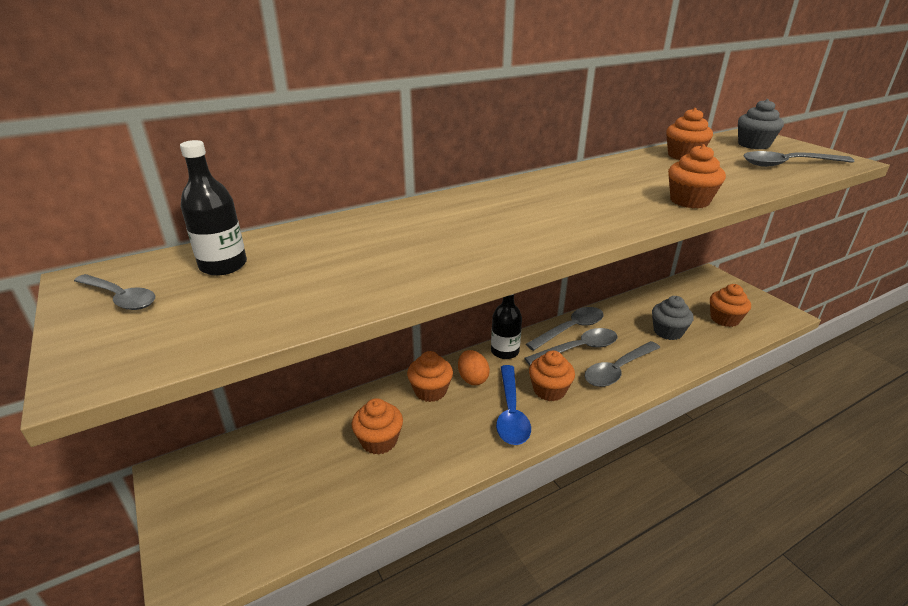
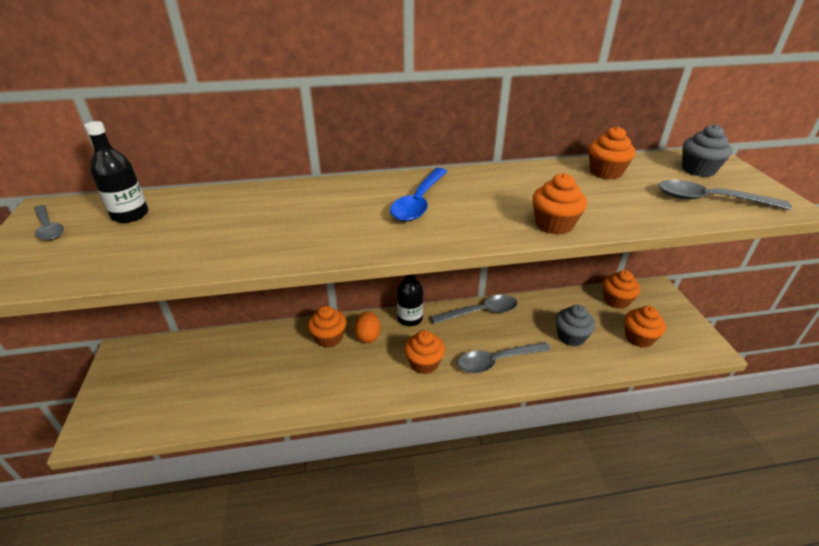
camera: 20 degrees right, 5 degrees up
(379, 441) = (266, 368): orange cupcake -> orange cupcake (616, 300)
(511, 413) = (379, 374): blue spoon -> blue spoon (419, 202)
(578, 349) = (474, 332): grey spoon -> none

